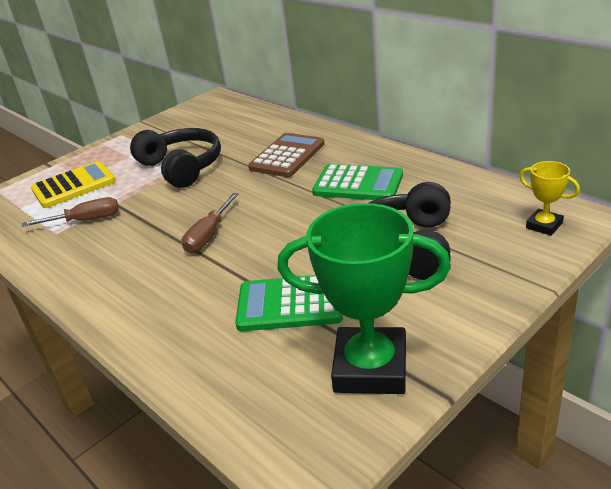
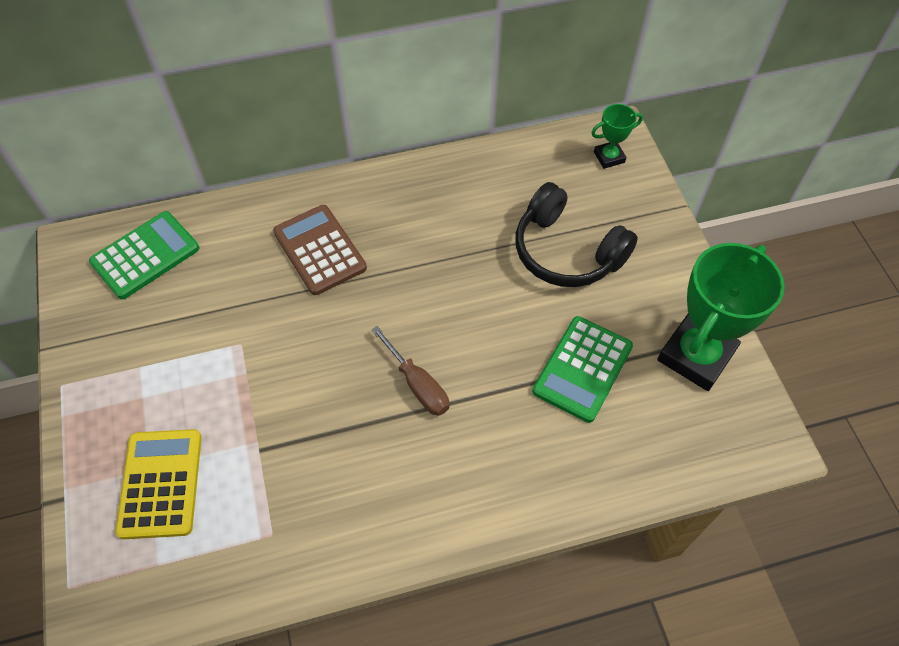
camera: 65 degrees left, 25 degrees up
(85, 220) = (271, 494): brown screwdriver -> none
(181, 167) = (238, 353): black headphones -> none
(358, 184) = (436, 227): green calculator -> green calculator (145, 255)
(544, 225) = (609, 157): yellow trophy -> green trophy

